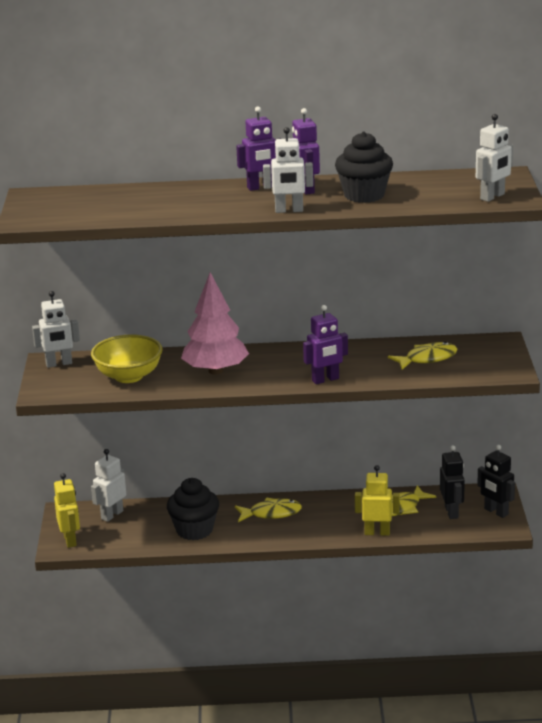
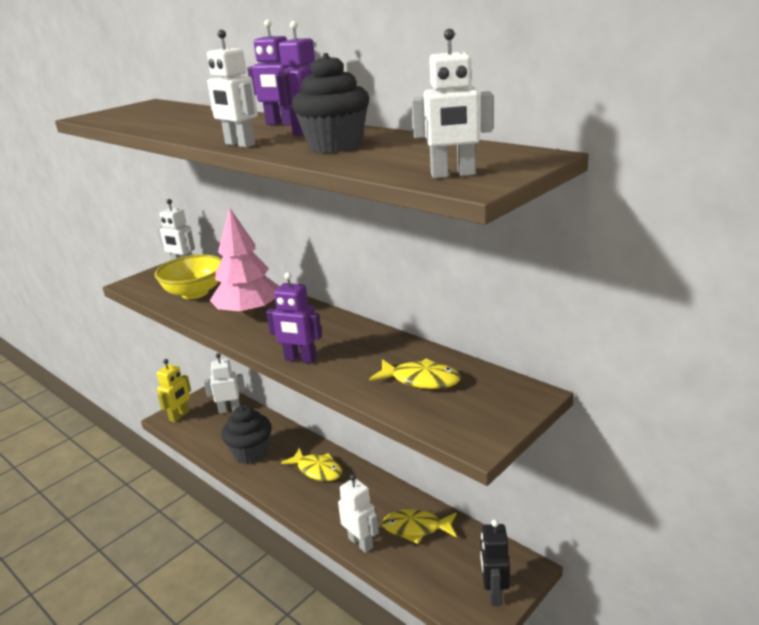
camera: 45 degrees right, 0 degrees up
(377, 532) = (361, 542): yellow robot -> white robot
(451, 512) = (452, 564): black robot -> none

